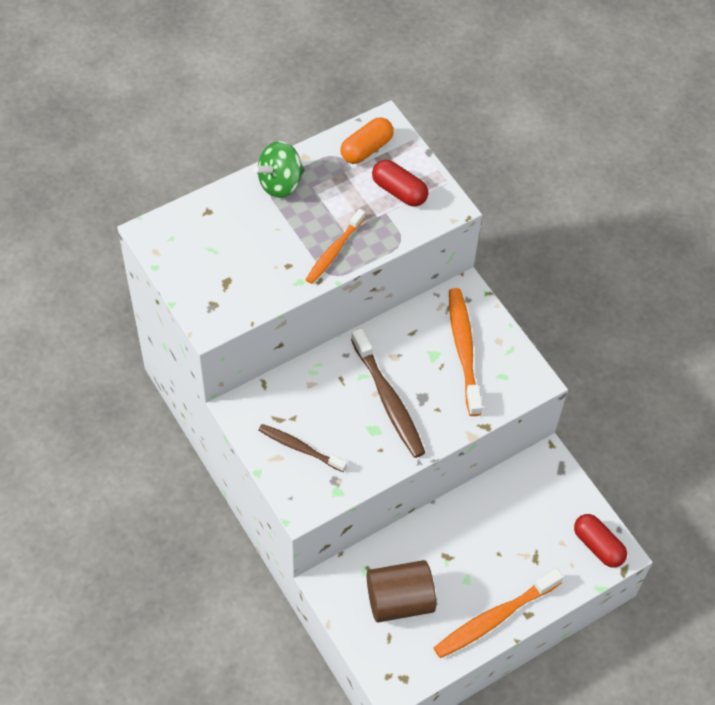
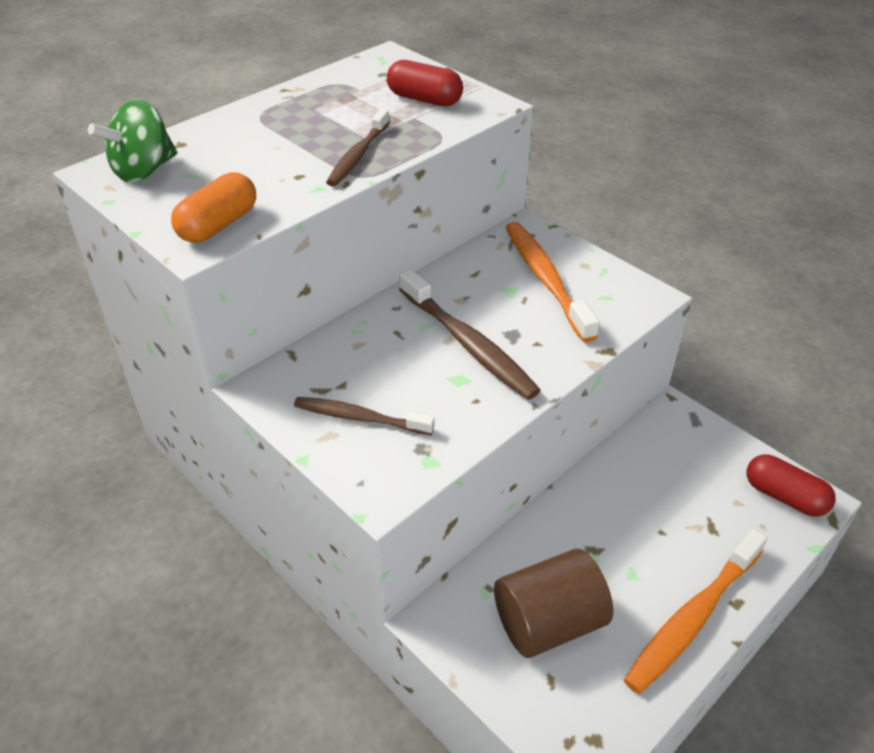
camera: 10 degrees left, 15 degrees down
(280, 183) = (272, 111): green spinning top -> green spinning top (144, 171)
(334, 251) = (358, 156): orange toothbrush -> brown toothbrush
(366, 149) = (372, 74): orange capsule -> orange capsule (218, 225)

